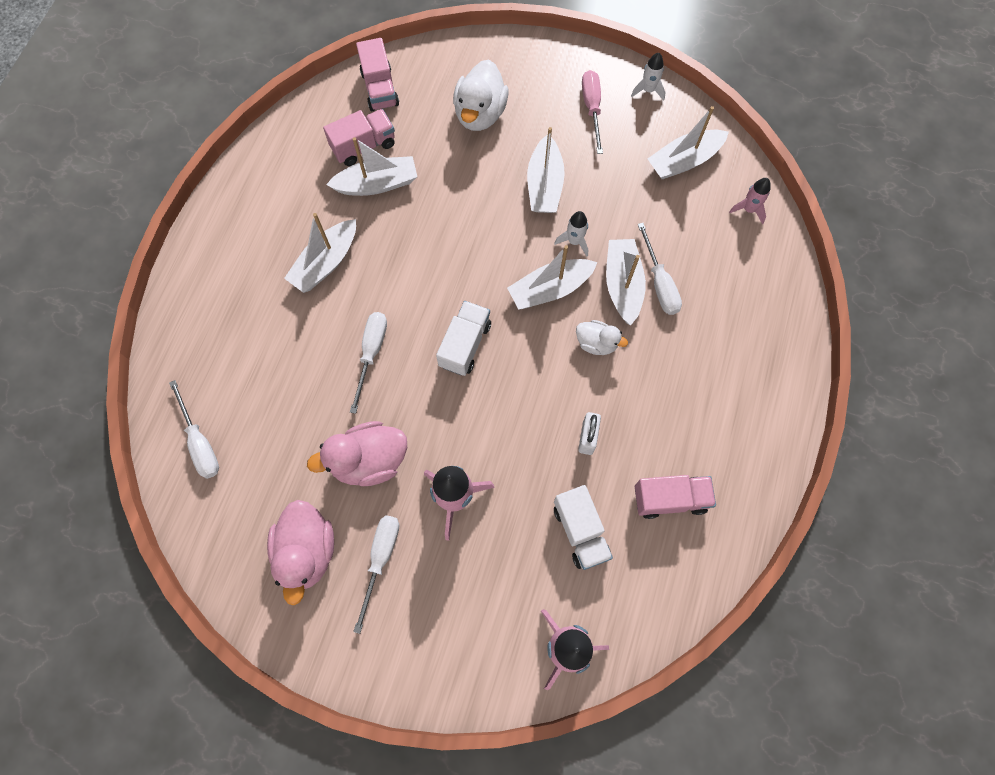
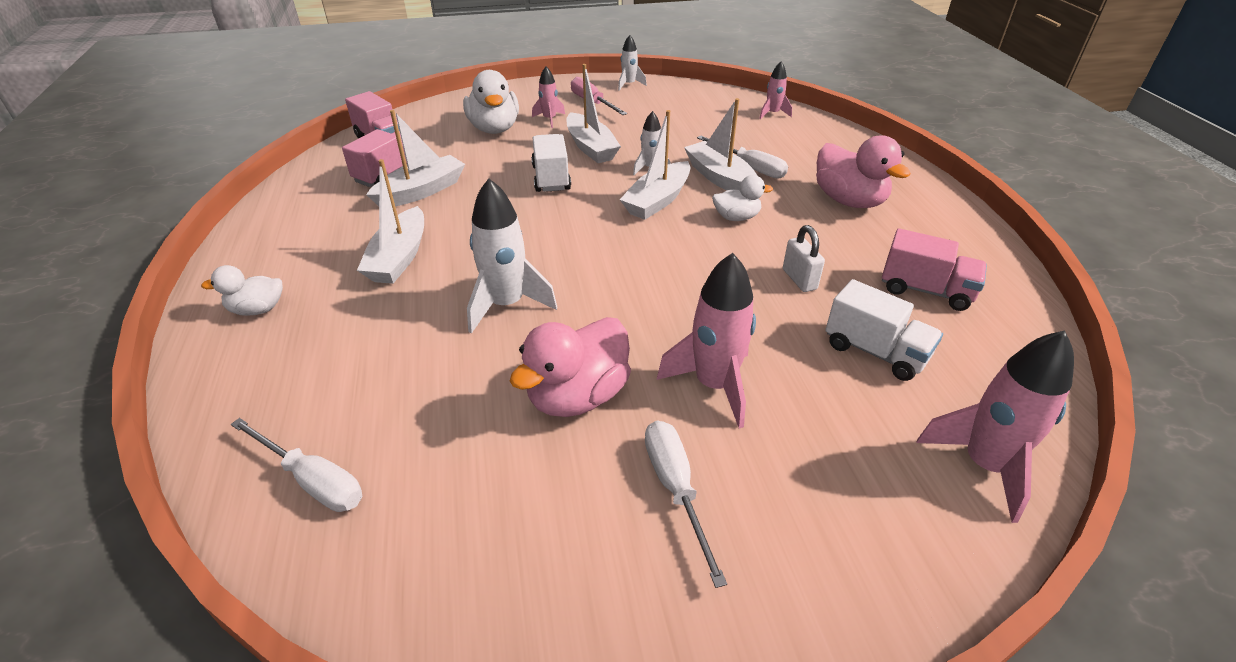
camera: 30 degrees left, 30 degrees down
(217, 273) = (257, 309): none -> white duck
(307, 551) = (564, 532): pink duck -> pink duck (849, 201)
(371, 353) = (506, 305): white screwdriver -> white rocket
(465, 345) = (608, 262): white truck -> white truck (551, 178)
(536, 120) = (549, 119): none -> pink rocket
(670, 499) = (925, 290): pink truck -> pink truck turned 60 degrees clockwise
(684, 161) = (695, 106): white boat -> none

